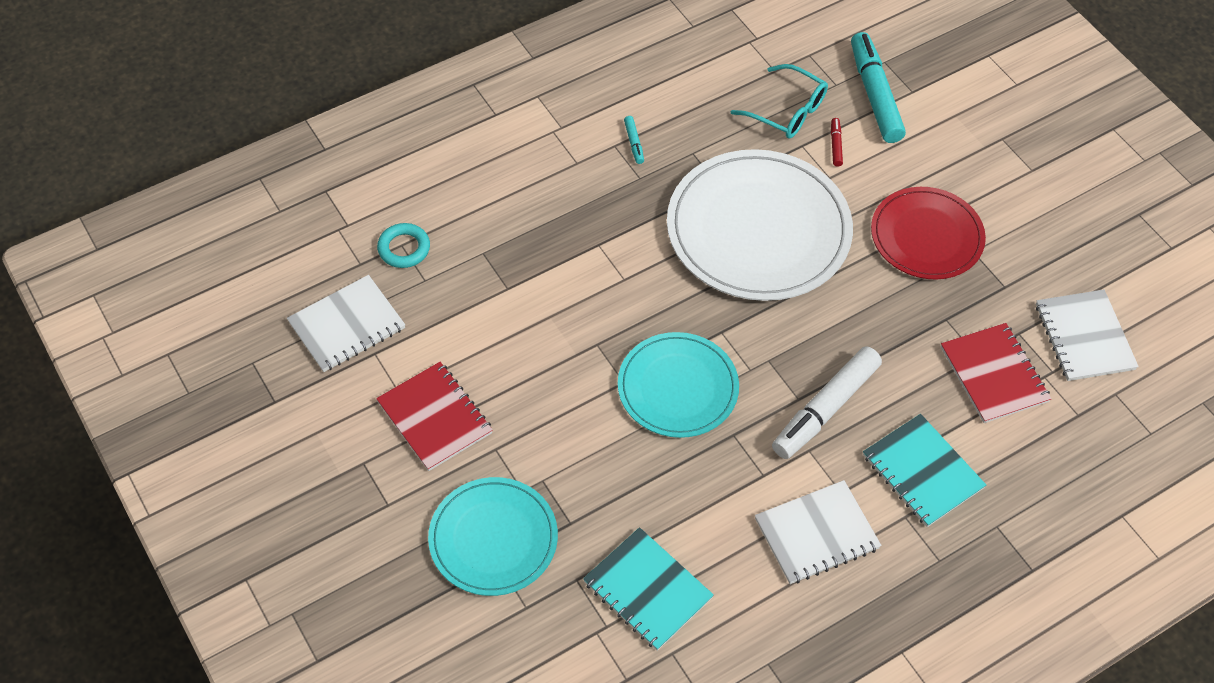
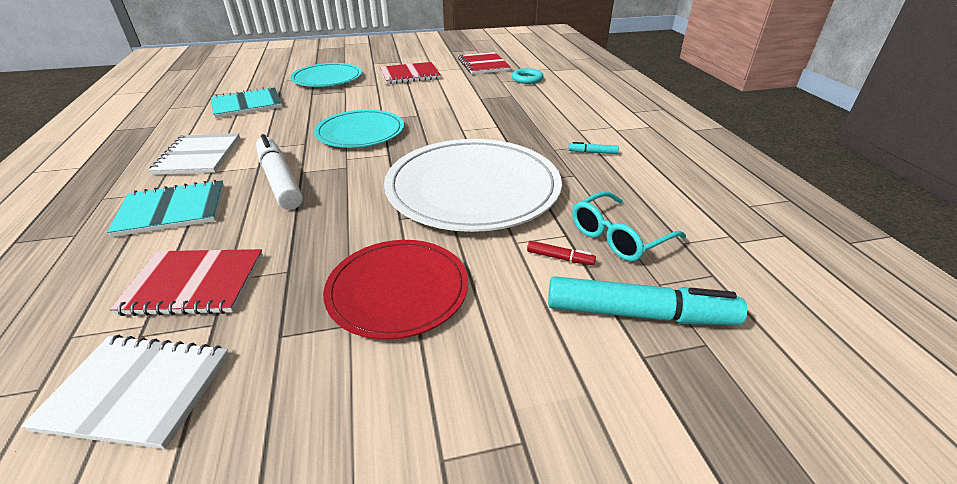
camera: 110 degrees right, 20 degrees down
(347, 325) = (483, 65): white notebook -> red notebook

